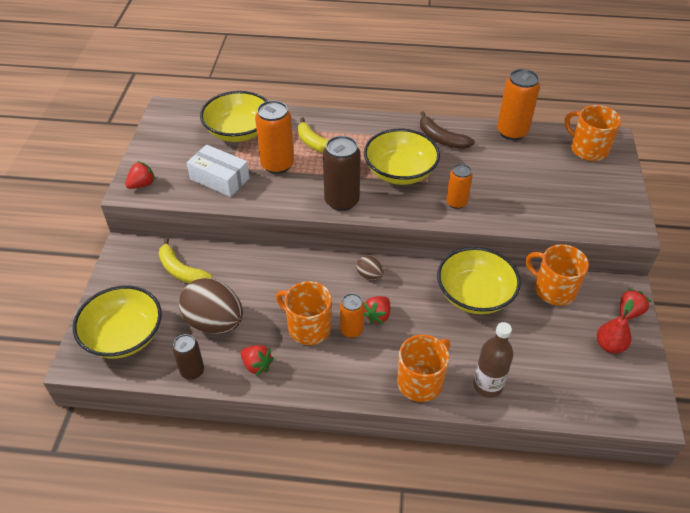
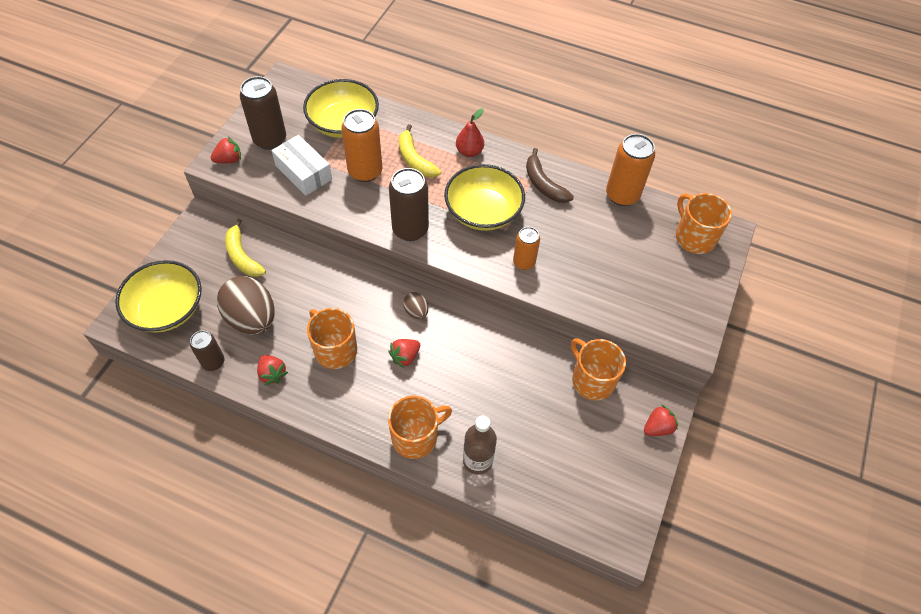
camera: 15 degrees right, 10 degrees up
(174, 159) = (270, 139): none -> brown can
(351, 330) = (374, 364): orange can -> none
(475, 295) = (509, 362): yellow bowl -> none
(609, 345) = (619, 456): red pear -> red pear (469, 152)

